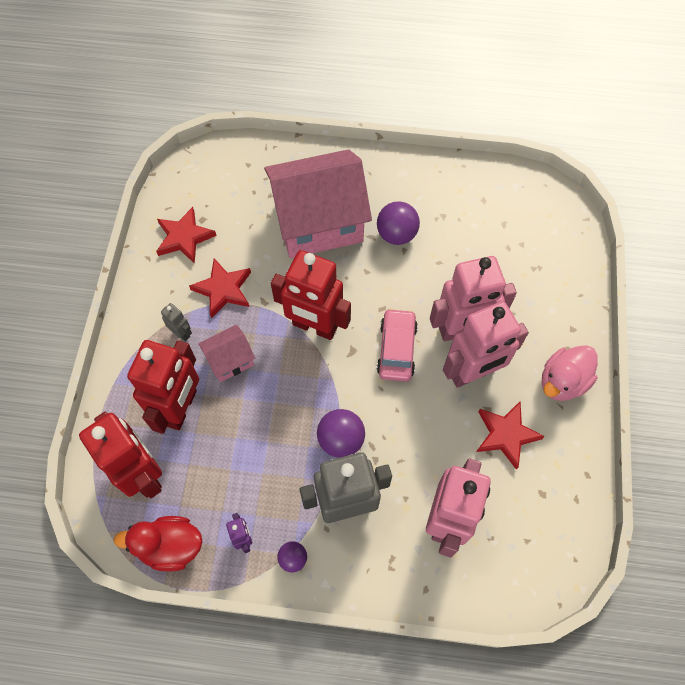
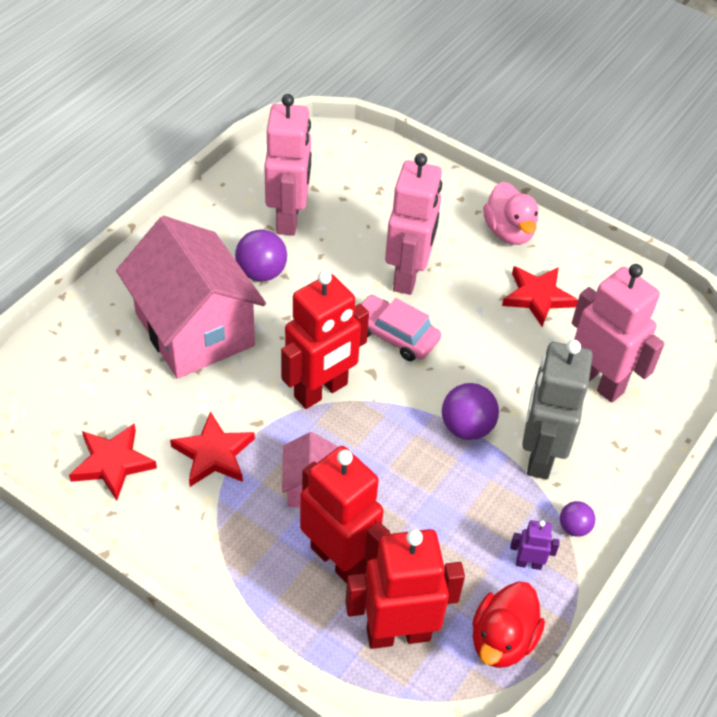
camera: 65 degrees left, 15 degrees down
(181, 333) = (241, 519): grey robot -> none
(318, 222) = (194, 329): pink house -> pink house turned 45 degrees counterclockwise
(472, 373) = (459, 290): pink robot -> pink robot (289, 218)

